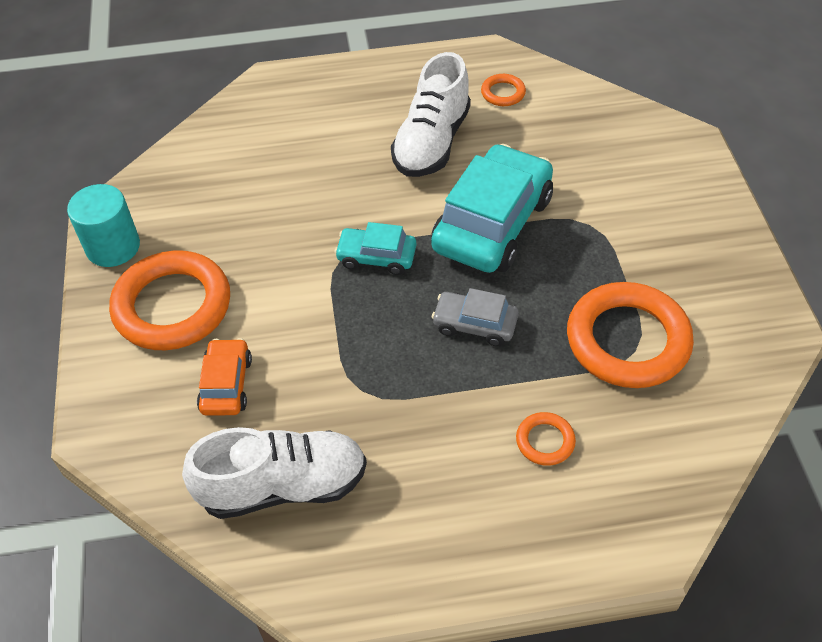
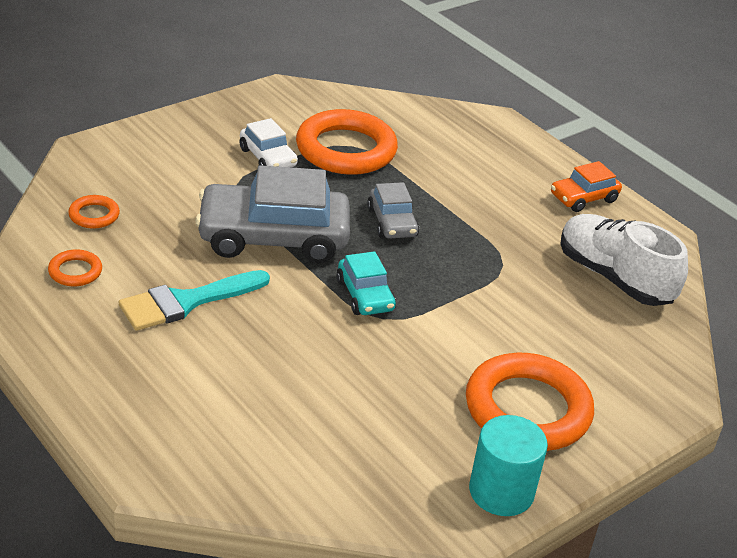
camera: 125 degrees left, 15 degrees down
(226, 384) = (568, 340): orange car -> orange car (583, 198)
(431, 143) = (186, 302): white shoe -> turquoise brush
(492, 224) = (273, 237): turquoise car -> grey car
(545, 441) = (464, 170): orange ring -> orange ring (94, 215)
(632, 266) = (268, 158): none -> white car

